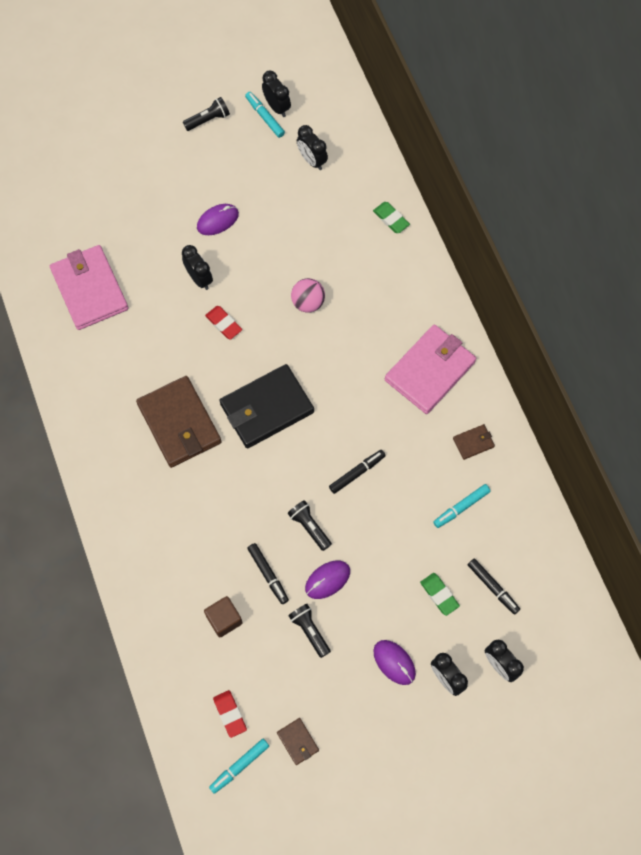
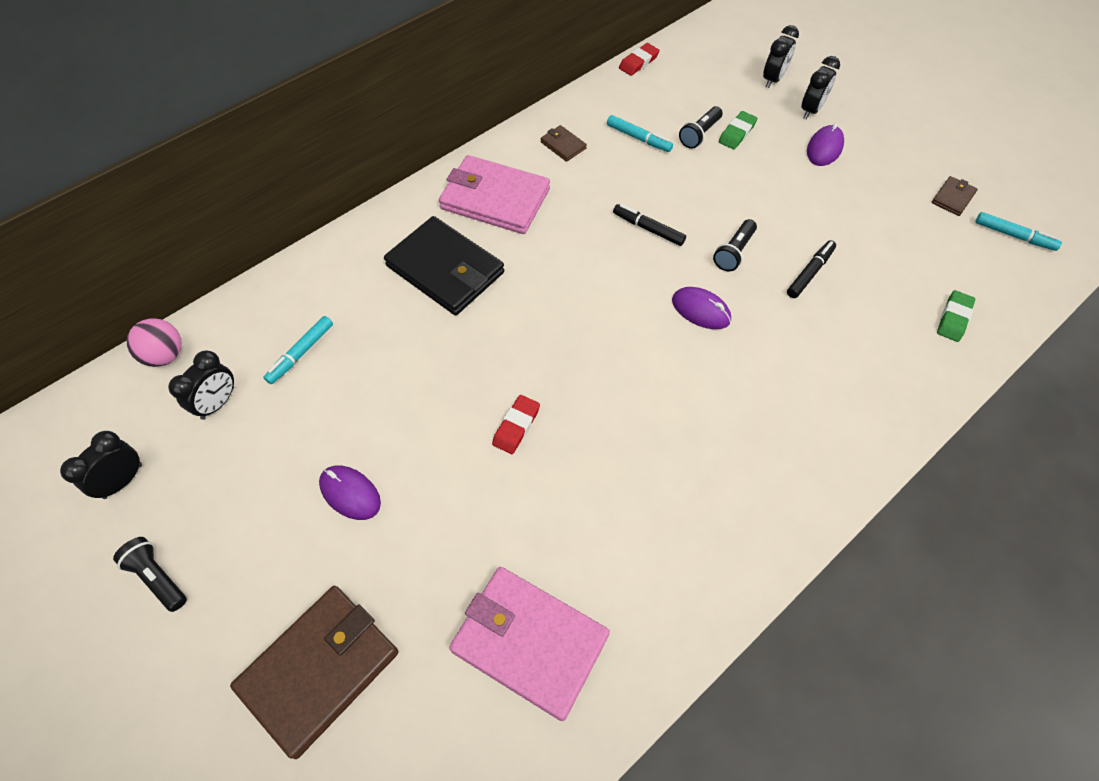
camera: 110 degrees left, 10 degrees down
(89, 289) = (529, 642): pink wallet -> pink wallet turned 75 degrees clockwise
(179, 423) = (683, 428): brown wallet -> brown wallet (319, 669)
(199, 278) = (456, 483): black clock -> none
(224, 619) = (885, 297): brown cube -> none
(230, 714) = (973, 259): red eraser -> red eraser (638, 62)
(265, 117) = (144, 492): turquoise marker -> turquoise marker (301, 353)
(266, 408) = (614, 338): black wallet -> black wallet (445, 269)
(308, 302) = (449, 339): pink ball -> pink ball (165, 355)
(309, 631) = (842, 220): black flashlight -> black flashlight (699, 134)
(327, 580) = (780, 220): purple mouse -> purple mouse (701, 310)
(391, 219) = (297, 287): green eraser -> green eraser (953, 318)
(493, 587) = (705, 99): black marker -> none

